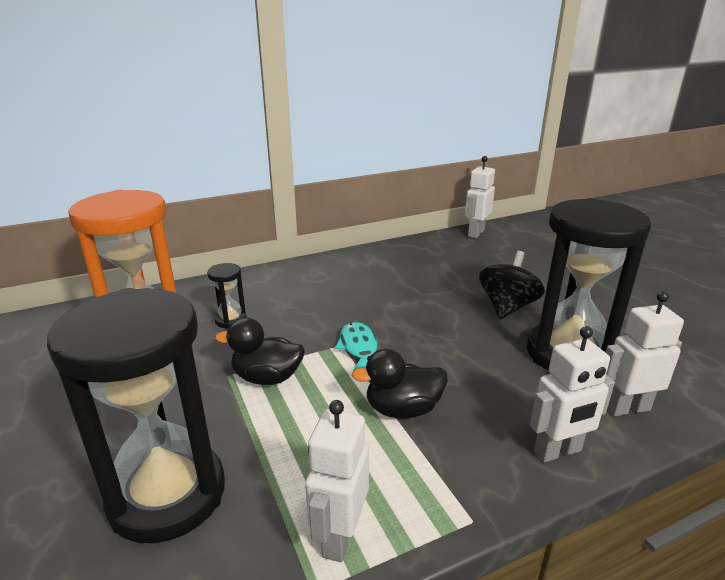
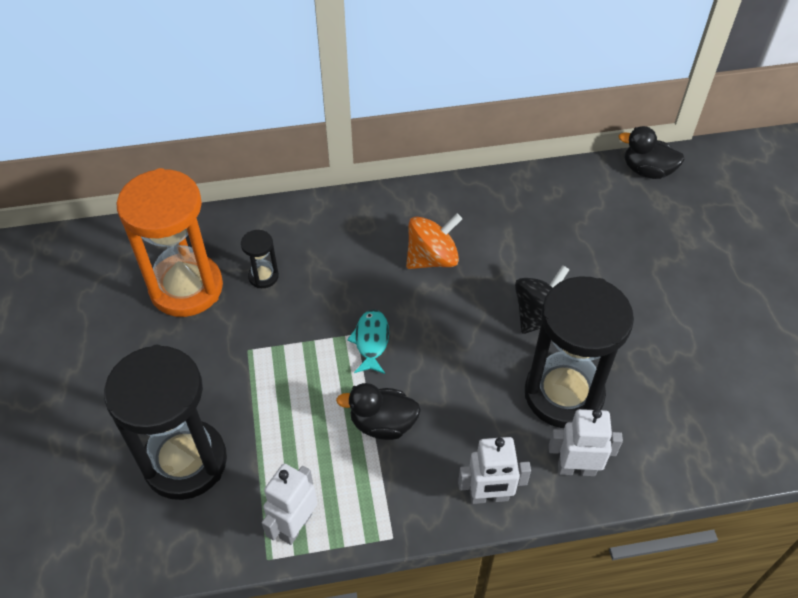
camera: 15 degrees right, 25 degrees up
(267, 378) = (280, 361): black duck -> black duck (647, 170)
(389, 287) = (432, 258): none -> orange spinning top
(475, 233) = (573, 177): white robot -> none

